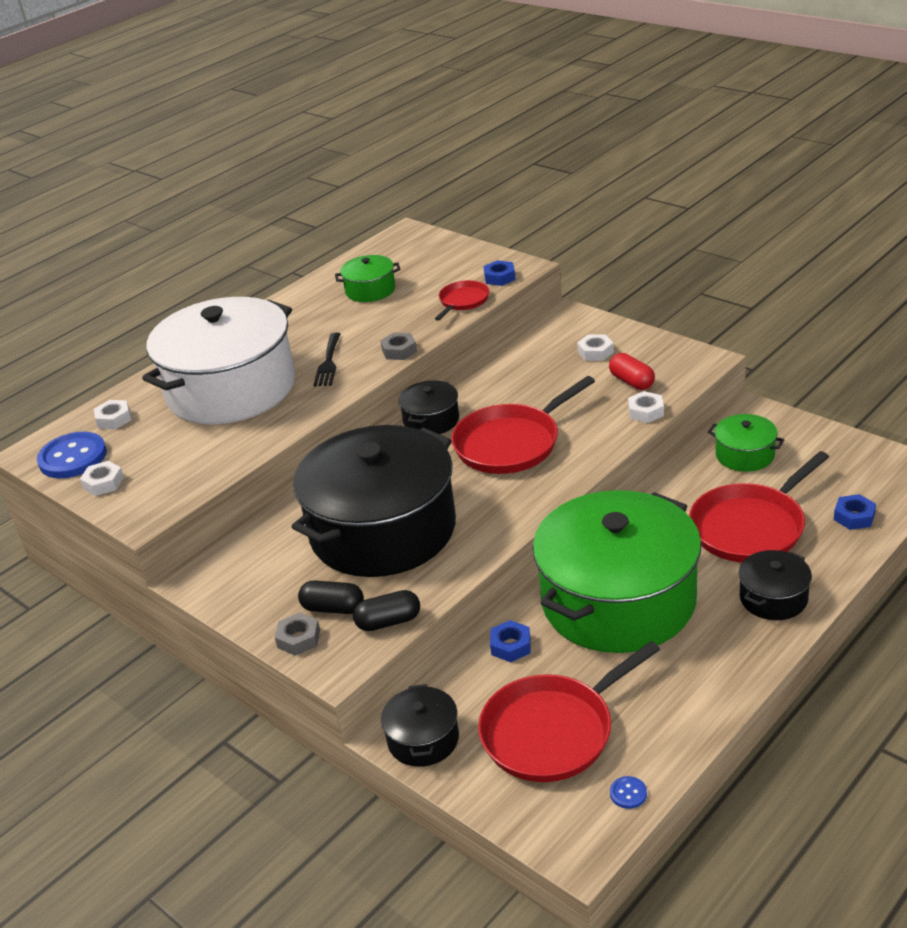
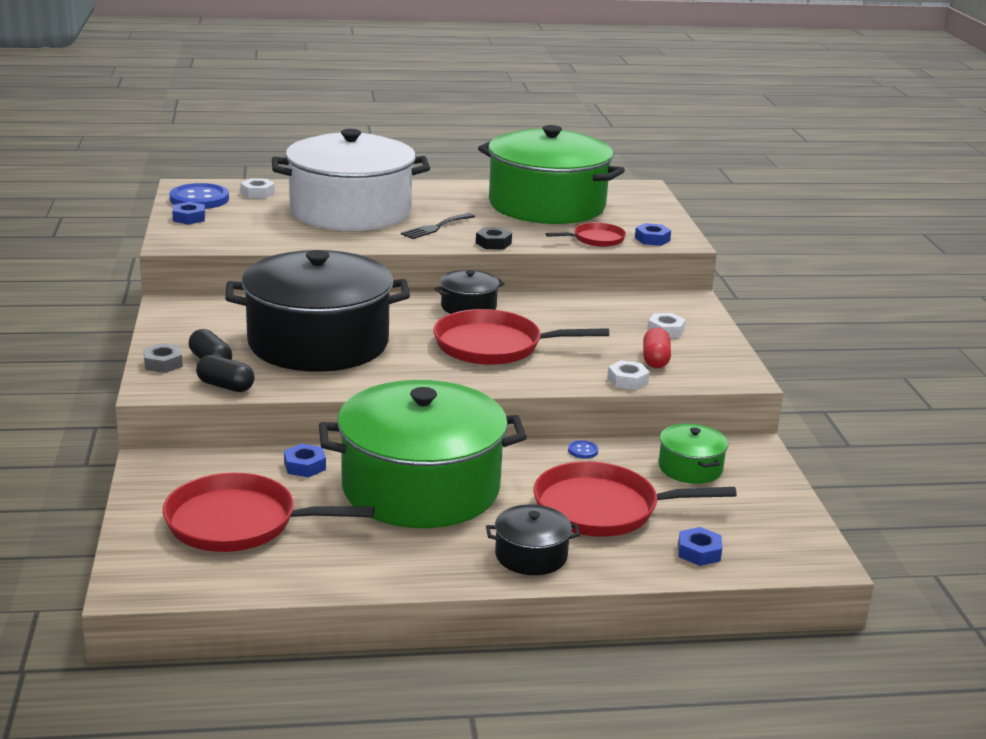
camera: 35 degrees right, 10 degrees down
(103, 483) = (189, 218): white nut -> blue nut
(370, 290) = (547, 205): green pot -> green pot, size x2.34
(399, 351) = (493, 243): grey nut -> black nut
(423, 739) = (161, 475): black pot -> none
(628, 793) = (215, 583): blue button -> blue button (583, 450)

